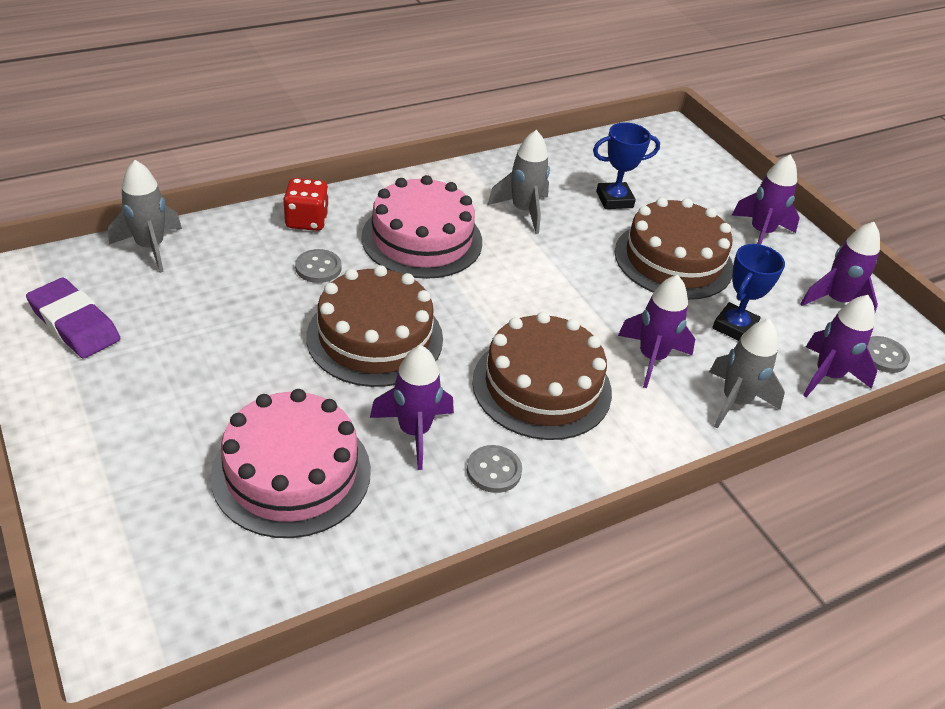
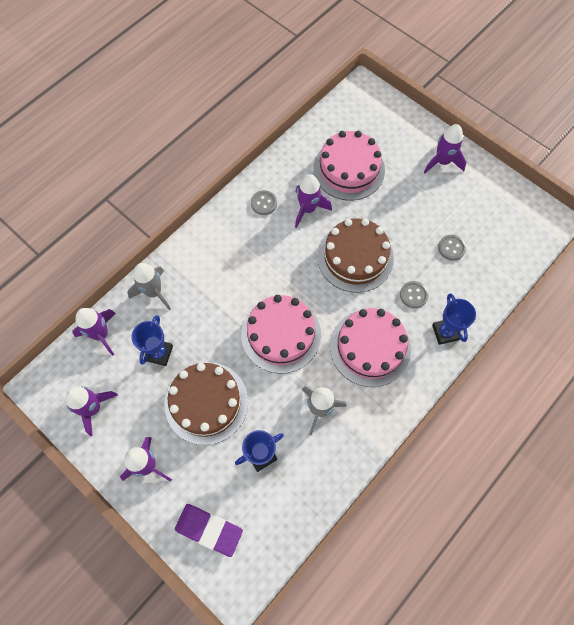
camera: 165 degrees right, 25 degrees up
(74, 323) = (499, 205): purple eraser -> purple eraser (209, 529)
(150, 247) = (510, 270): grey rocket -> none
(306, 221) = (445, 332): red dice -> blue trophy
(542, 386) = (258, 260): brown cake -> none
(543, 290) = (281, 334): none -> pink cake
(651, 358) = (204, 305): purple rocket -> purple rocket (442, 162)
(883, 356) = (65, 367): grey button -> grey button (451, 248)

